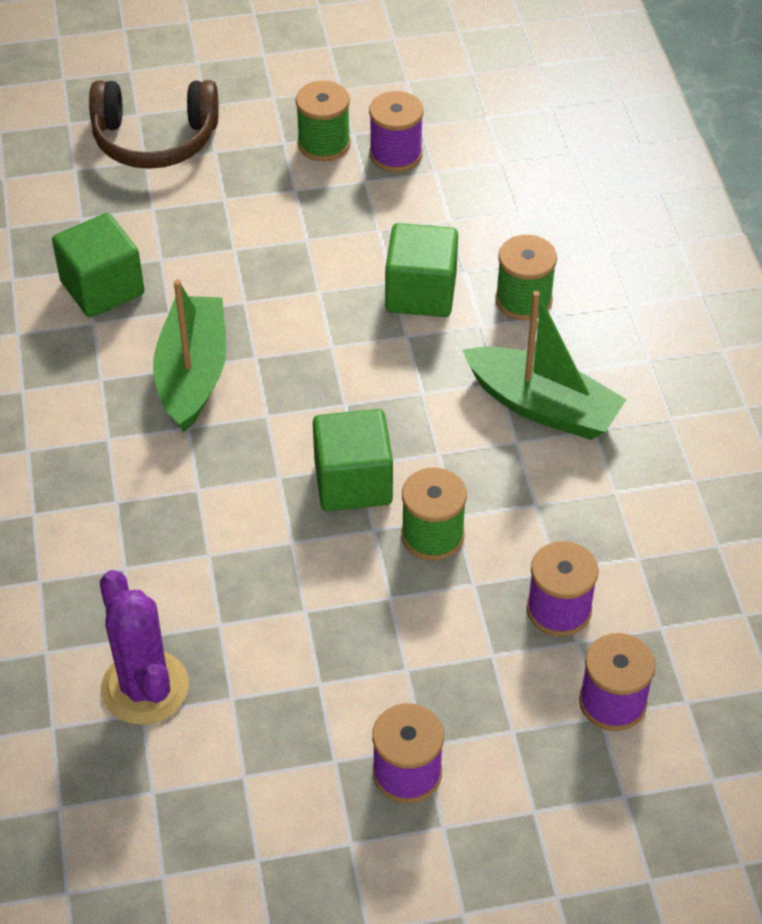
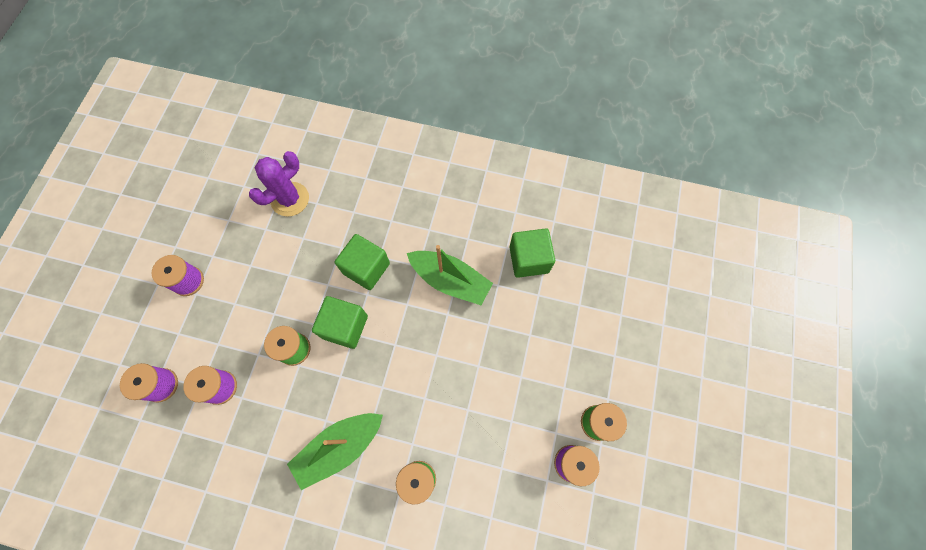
camera: 115 degrees right, 20 degrees up
(145, 687) = (290, 199): purple cactus -> purple cactus turned 45 degrees counterclockwise
(155, 140) = (636, 326): brown headphones -> none
(421, 293) = (451, 422): green cube -> green cube (366, 268)

